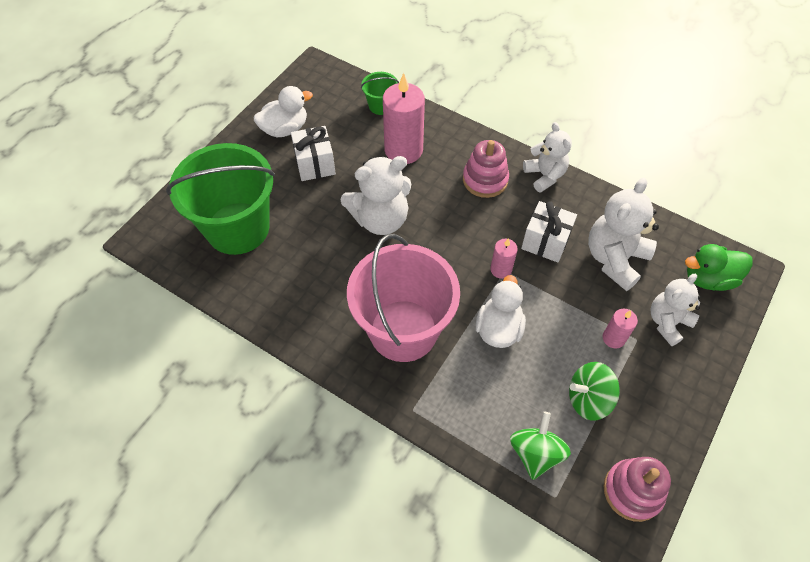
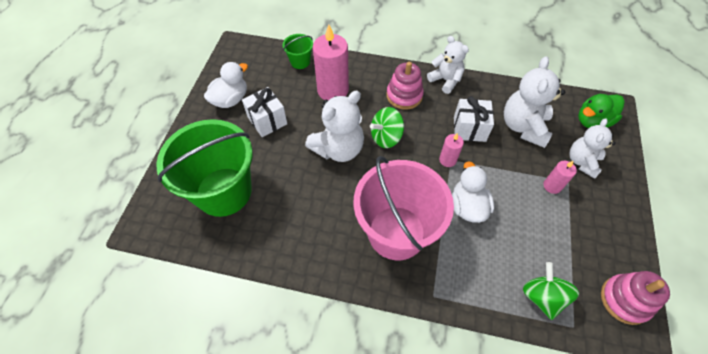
camera: 20 degrees left, 0 degrees up
(588, 399) = (558, 239): green spinning top -> green spinning top (386, 137)

